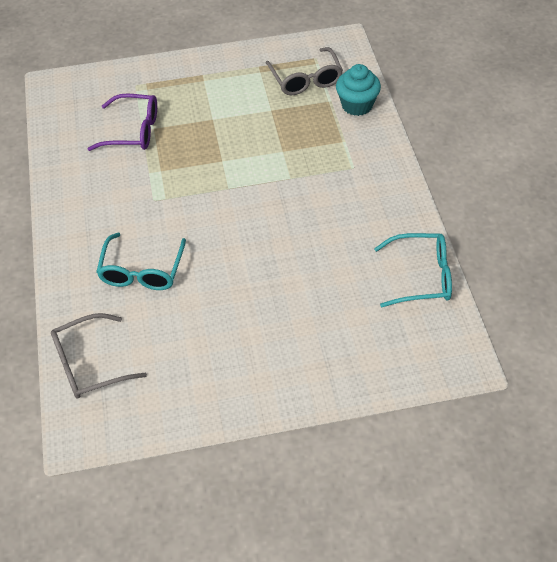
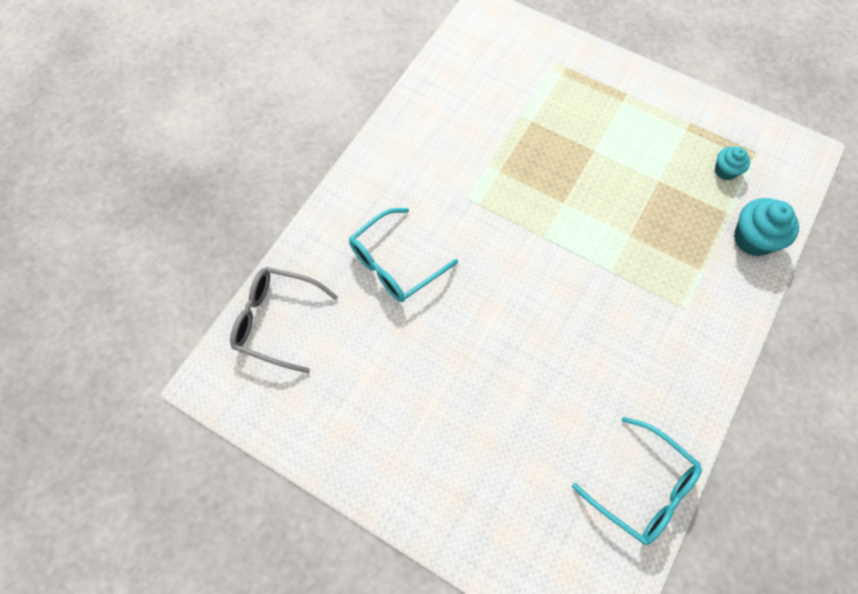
camera: 40 degrees right, 15 degrees up
(133, 131) = (511, 110): purple glasses -> none
(305, 79) = (725, 171): grey glasses -> turquoise cupcake

